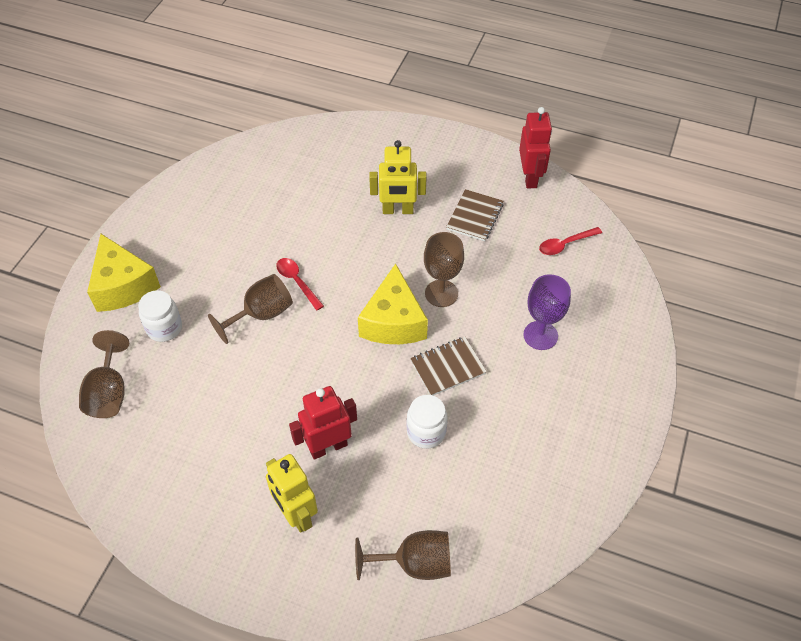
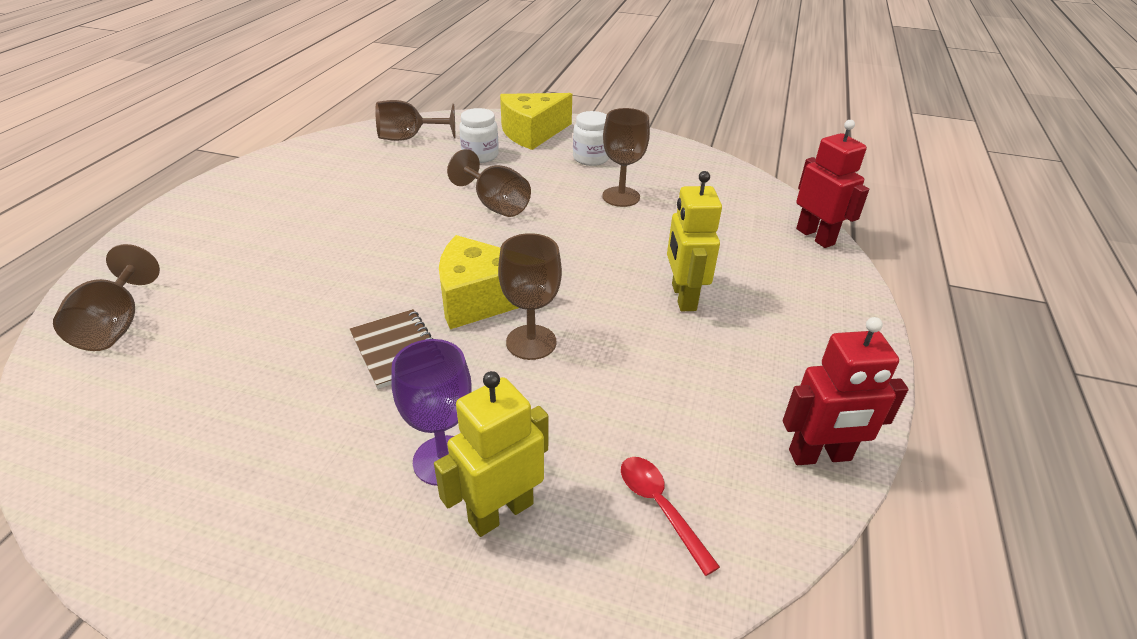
camera: 85 degrees right, 15 degrees down
(261, 229) = (621, 197): none -> brown goblet
(296, 514) = (229, 240): yellow robot -> yellow robot (500, 512)
(297, 282) = (543, 224): red spoon -> none
(328, 447) = (305, 256): red robot -> red robot (815, 236)
(426, 432) = (297, 331): white jar -> white jar (591, 158)
(475, 217) = (695, 378): brown notebook -> none

